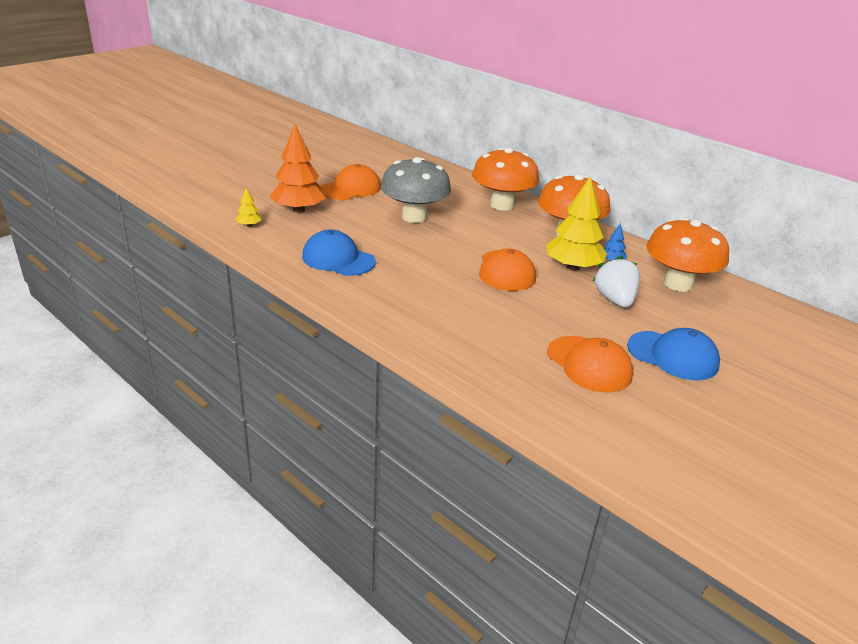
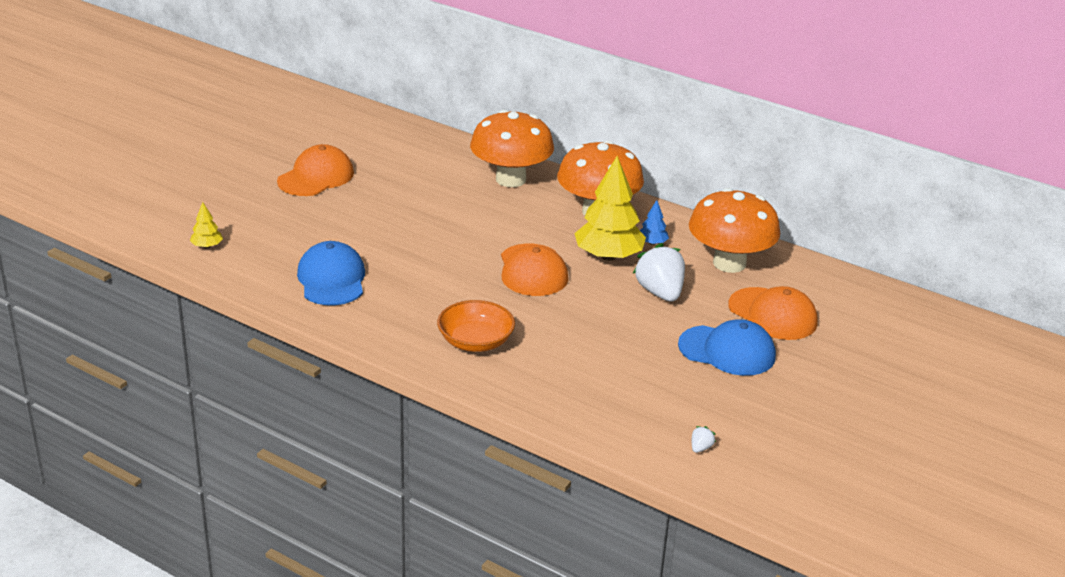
camera: 10 degrees left, 0 degrees up
(298, 210) = (260, 217): orange tree -> none
(338, 259) = (332, 279): blue cap -> blue cap turned 60 degrees clockwise
(414, 217) = (407, 210): grey mushroom -> none
(445, 320) = (475, 341): none -> orange bowl
(589, 364) = (640, 372): orange cap -> orange cap (772, 314)
(642, 443) = (700, 448): none -> white strawberry

